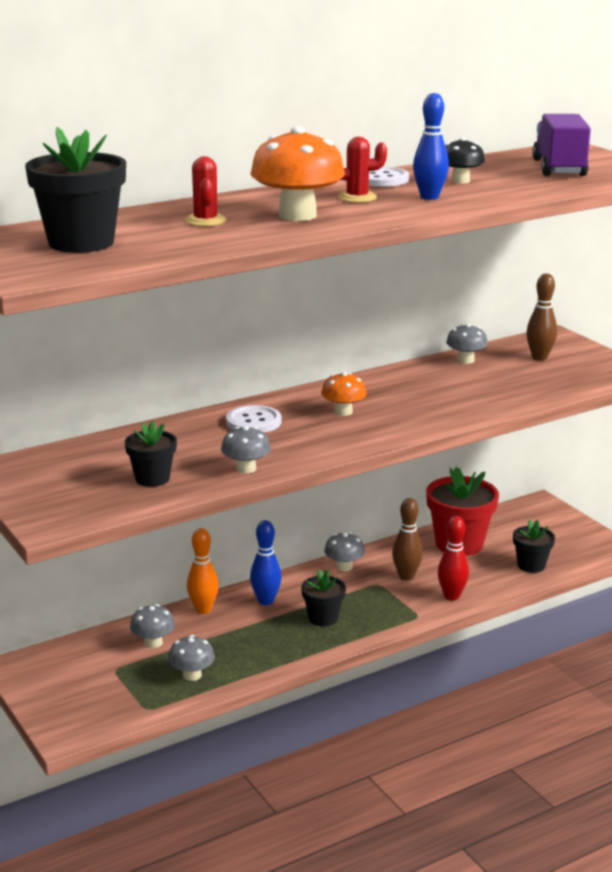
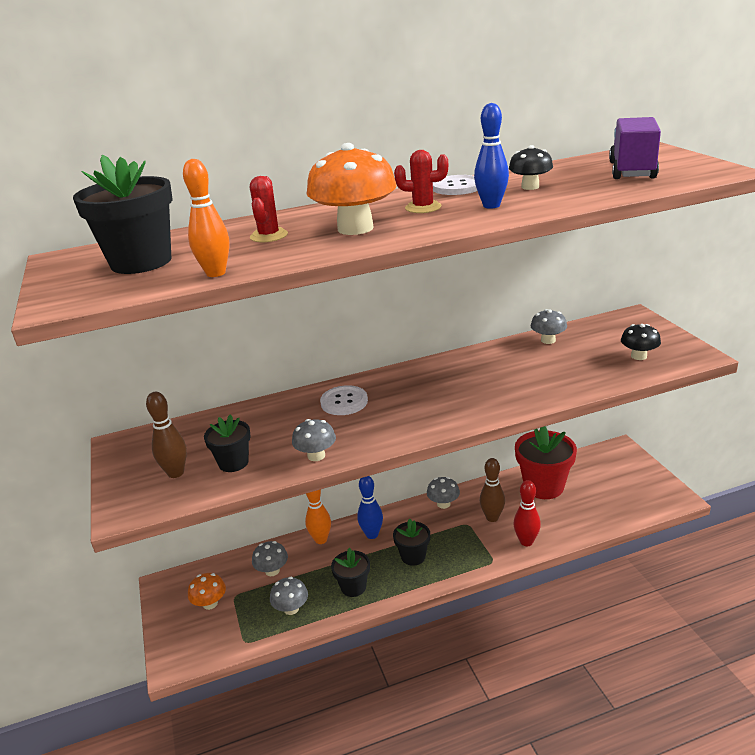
camera: 15 degrees right, 5 degrees up
(179, 252) = (216, 273): none -> orange bowling pin
(343, 412) = (424, 394): orange mushroom -> orange mushroom (210, 603)
(531, 565) = (602, 513): black flower pot -> black flower pot (353, 587)
(539, 357) = (615, 338): brown bowling pin -> brown bowling pin (176, 473)
(568, 373) = (638, 356): none -> black mushroom

